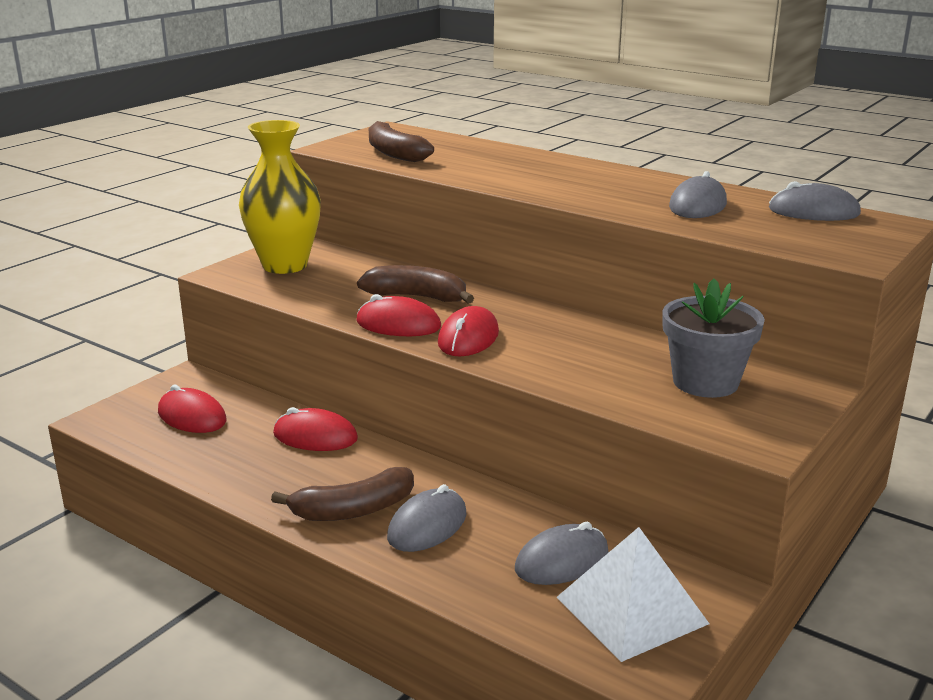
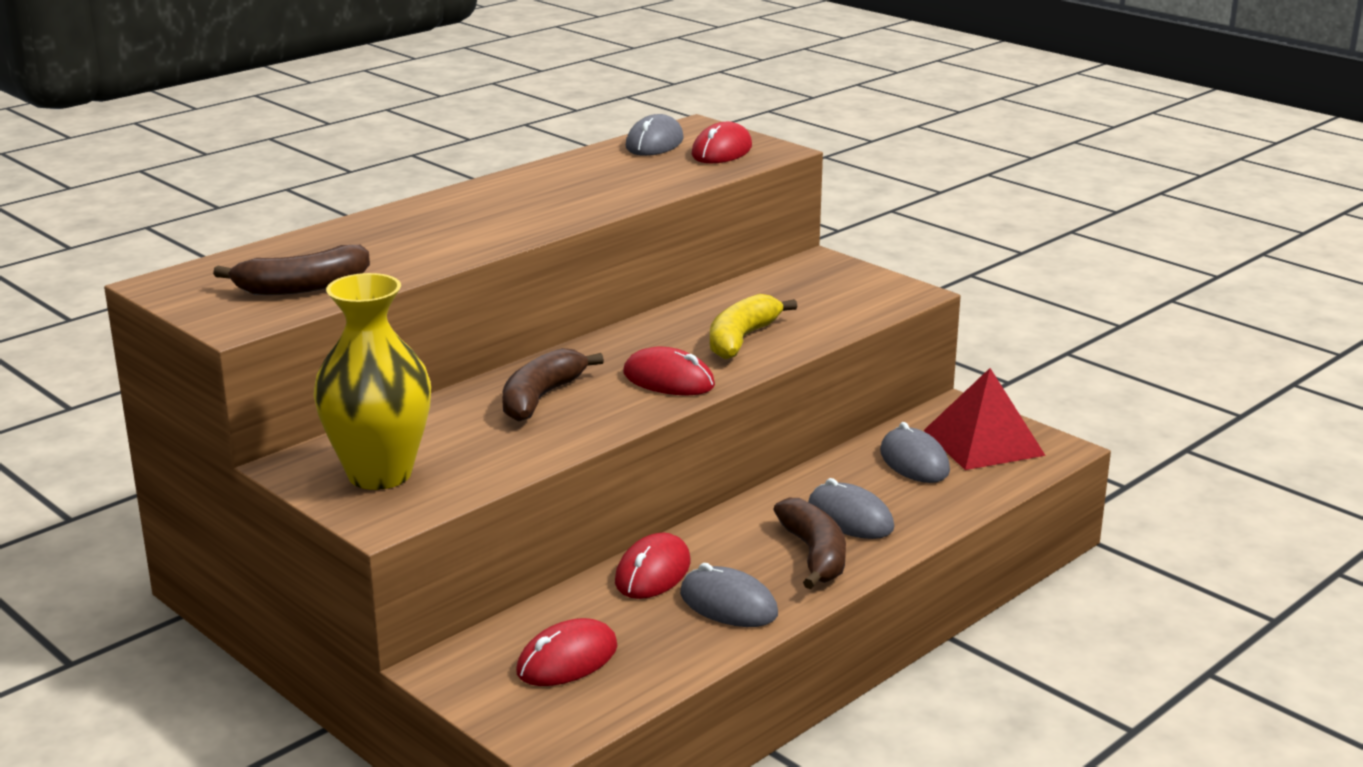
camera: 80 degrees left, 0 degrees up
(398, 324) = (617, 412): red mouse -> red mouse (722, 151)
(572, 361) = (741, 339): none -> yellow banana
(632, 610) = (983, 442): white pyramid -> red pyramid
(697, 205) = (613, 177): grey mouse -> grey mouse (728, 604)
(705, 382) = (800, 294): grey flower pot -> none

